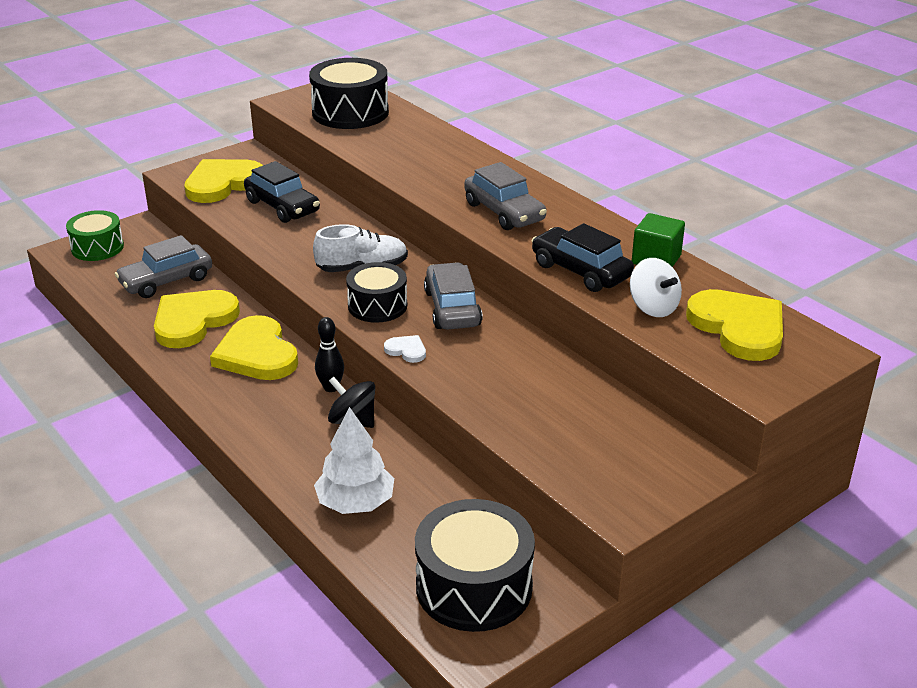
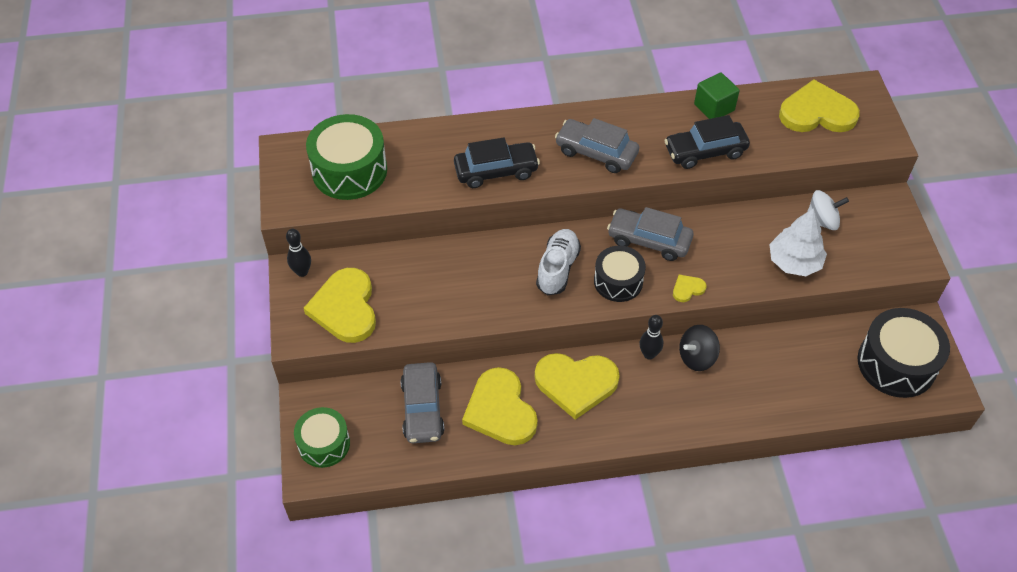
camera: 60 degrees left, 20 degrees up
(247, 155) = (302, 272): none -> black bowling pin
(282, 206) = (420, 281): black car -> black car (496, 171)
(350, 112) = (349, 170): black drum -> green drum
(355, 503) = (788, 391): white tree -> white tree (794, 262)
(406, 350) = (687, 289): white heart -> yellow heart
(504, 212) = (596, 153): grey car -> grey car turned 150 degrees counterclockwise
(653, 307) = (771, 139): white spinning top -> white spinning top (822, 221)

